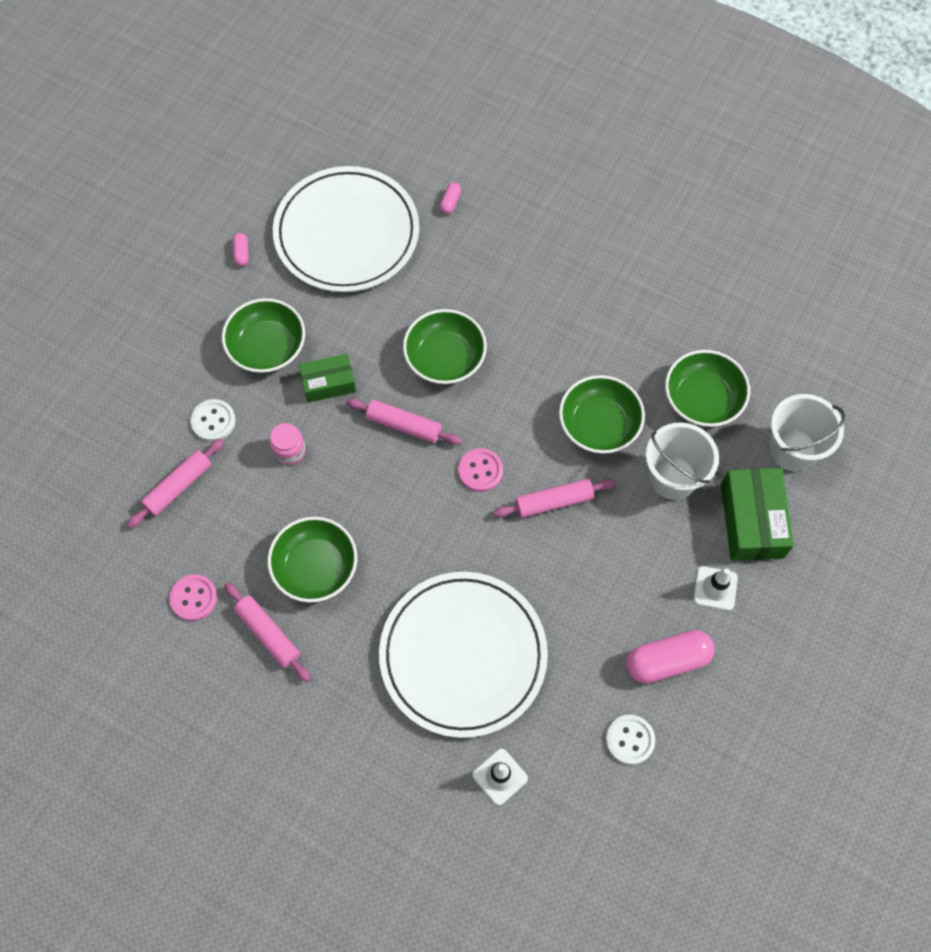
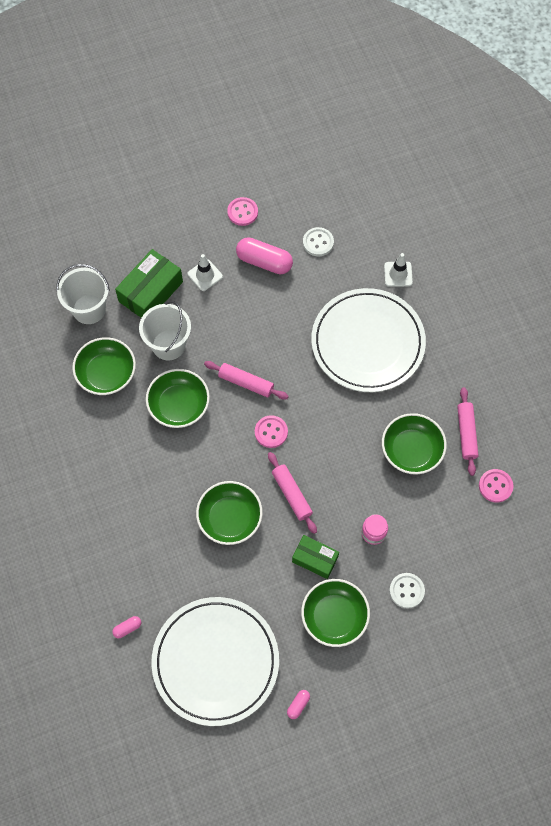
camera: 140 degrees left, 0 degrees up
(178, 486) = (458, 563): pink rolling pin -> none
(753, 706) = (242, 212): none -> pink button

